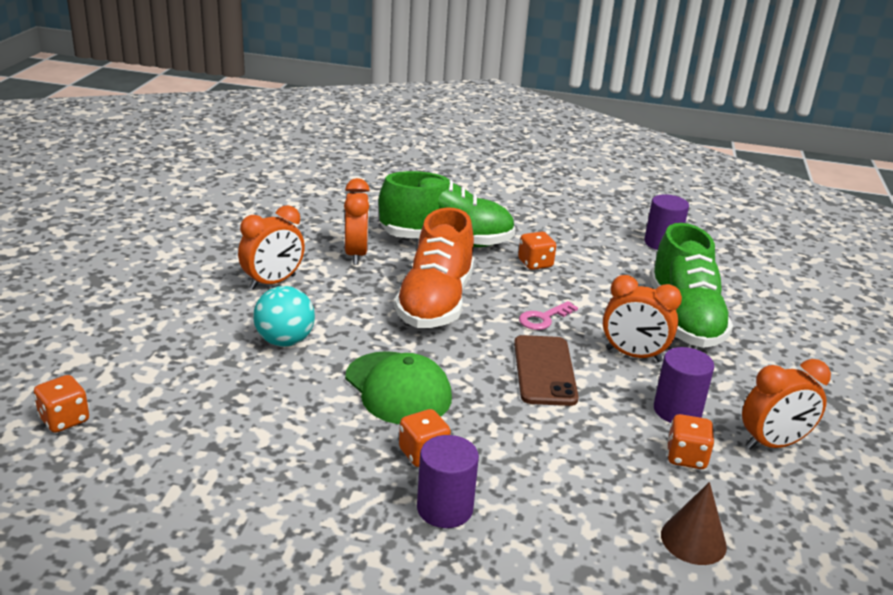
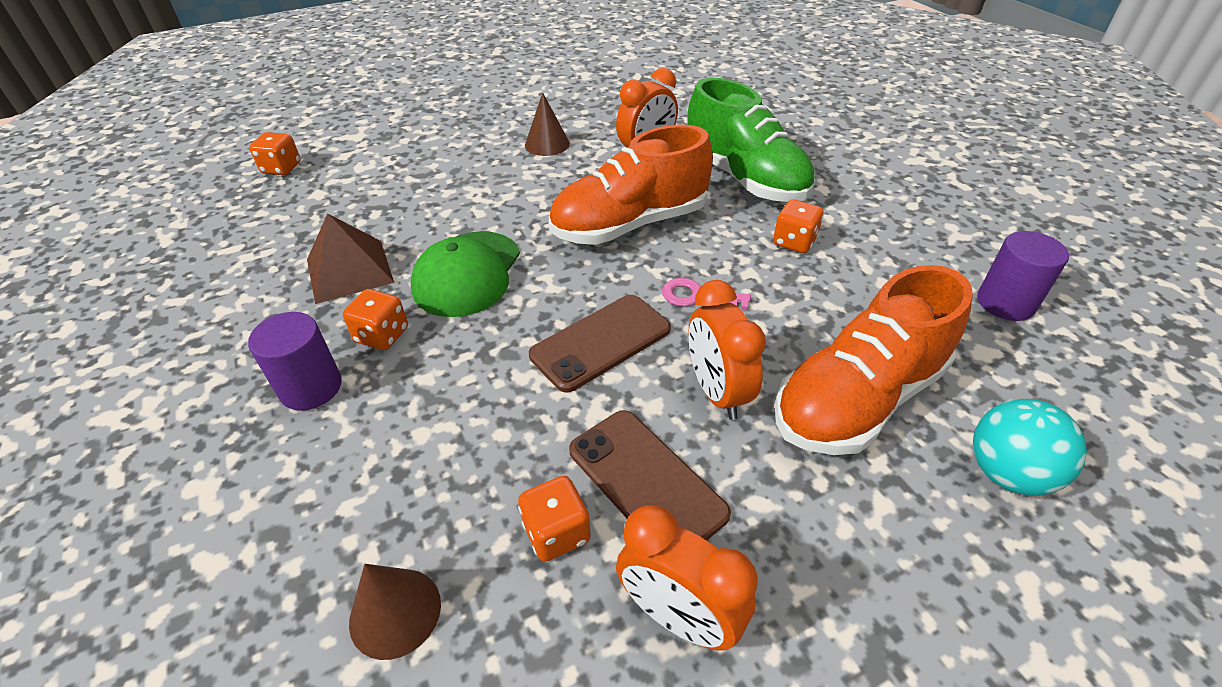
camera: 55 degrees right, 15 degrees up
(273, 282) = (547, 144): orange clock -> brown cone
(284, 341) = (471, 190): turquoise ball -> turquoise ball (1006, 473)
(312, 440) = (349, 270): none -> brown pyramid
(677, 411) = (646, 481): purple cylinder -> brown phone
(683, 319) = (858, 399): green shoe -> orange shoe

